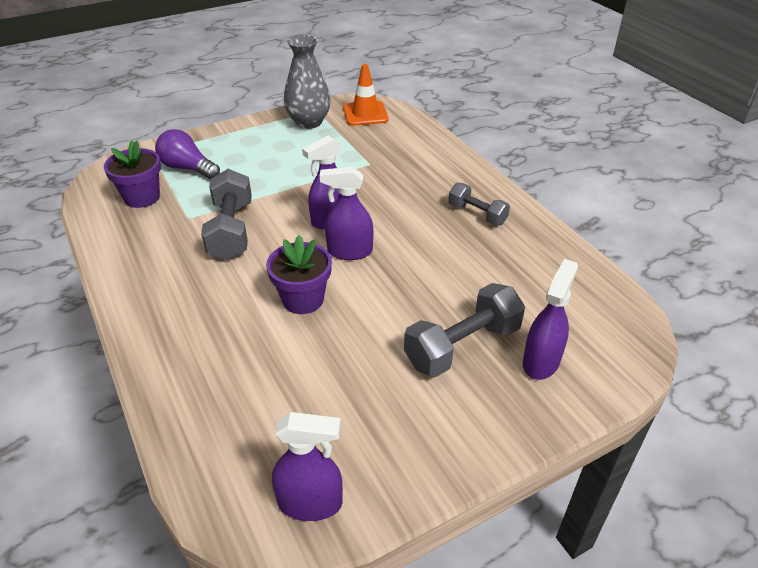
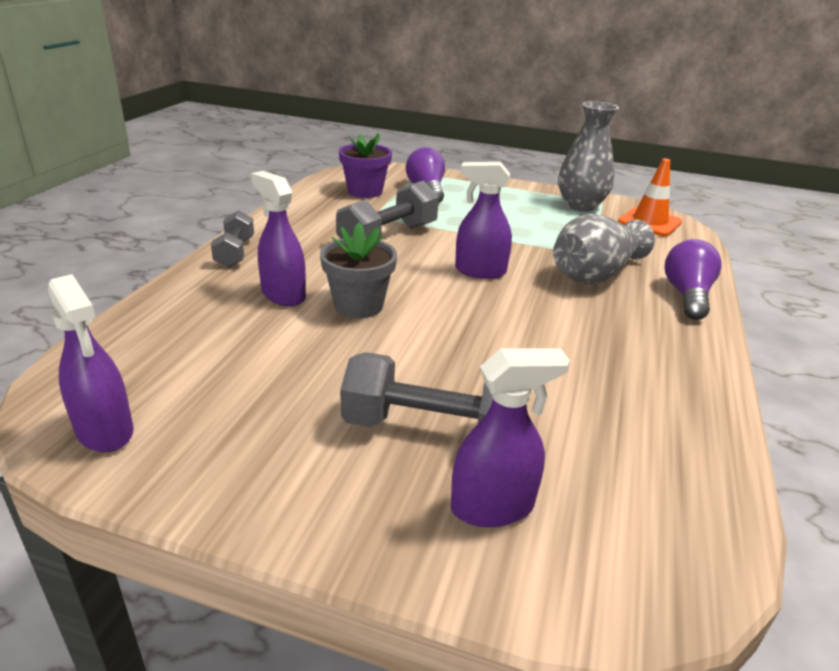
camera: 45 degrees right, 10 degrees down
(303, 299) = (358, 305): purple flower pot -> grey flower pot
(349, 251) = (456, 299): purple spray bottle -> purple spray bottle (283, 295)
(392, 178) = (595, 274): none -> grey vase
(453, 164) = (687, 296): none -> purple light bulb
(477, 214) = (644, 344): grey dumbbell -> grey dumbbell (235, 252)

